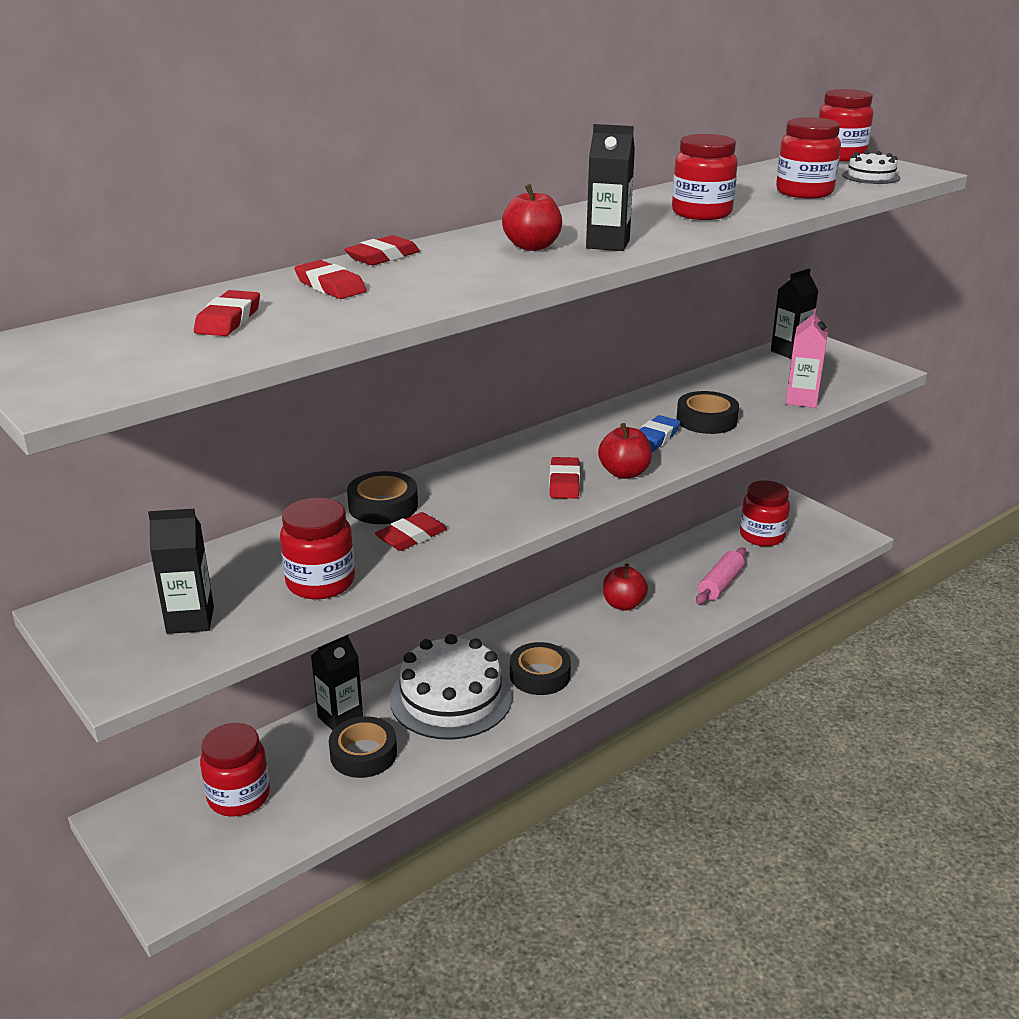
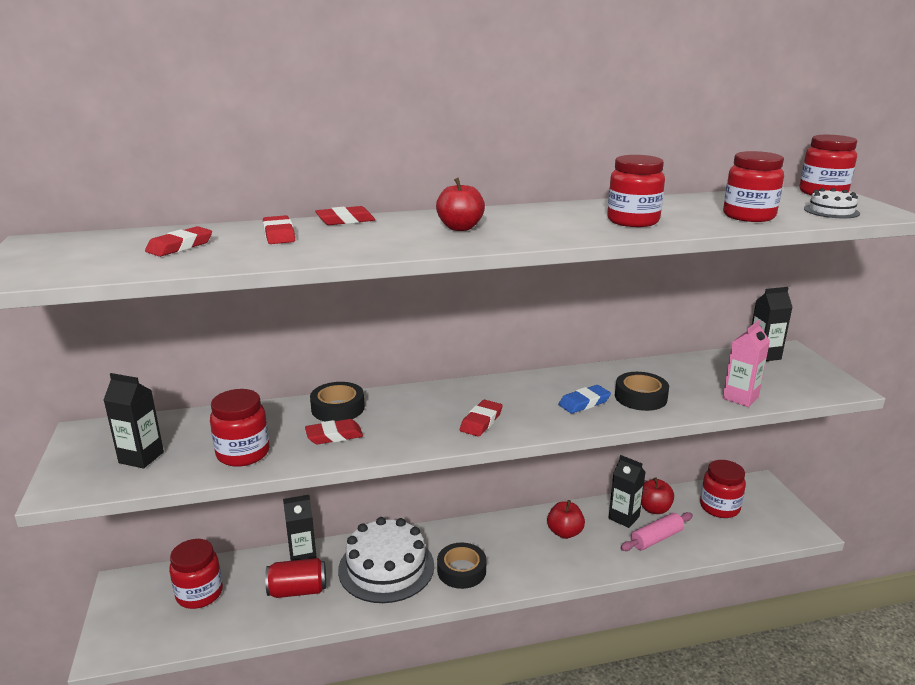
camera: 25 degrees right, 5 degrees down
(363, 754) = (297, 590): black tape -> red can
(608, 244) = (520, 234): black carton -> black carton (624, 517)
(624, 473) = (534, 425): red apple -> red apple (654, 509)

